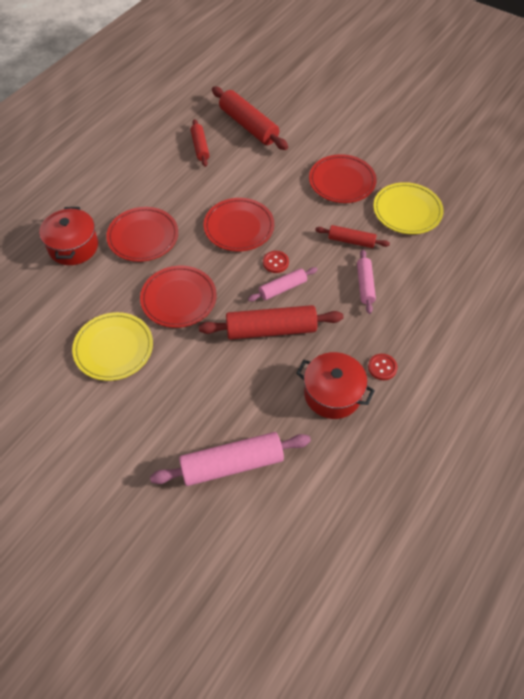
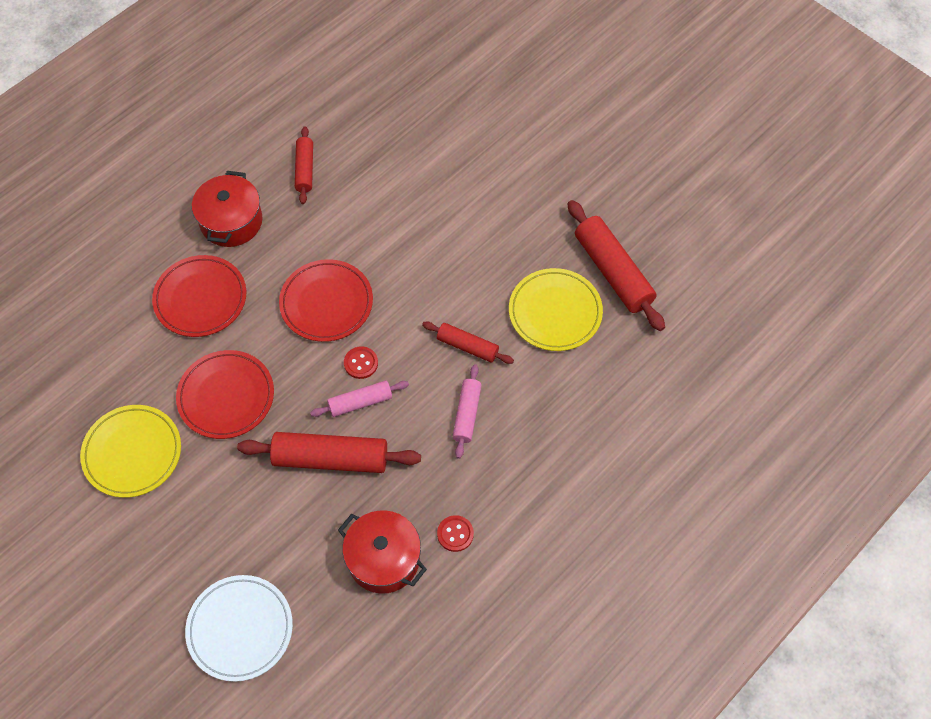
camera: 10 degrees right, 5 degrees up
(73, 246) = (110, 299): red pot -> red pot (231, 221)
(232, 464) = (240, 629): pink rolling pin -> white plate
(248, 126) = (378, 144): red rolling pin -> red rolling pin (613, 272)
(342, 182) = (480, 253): red plate -> none

